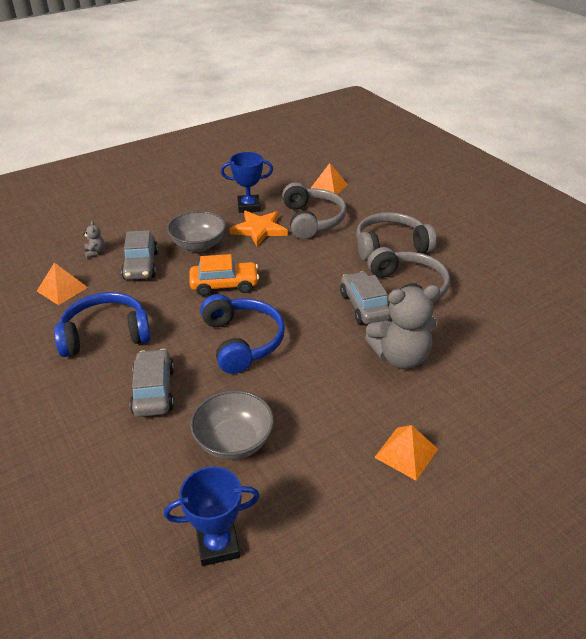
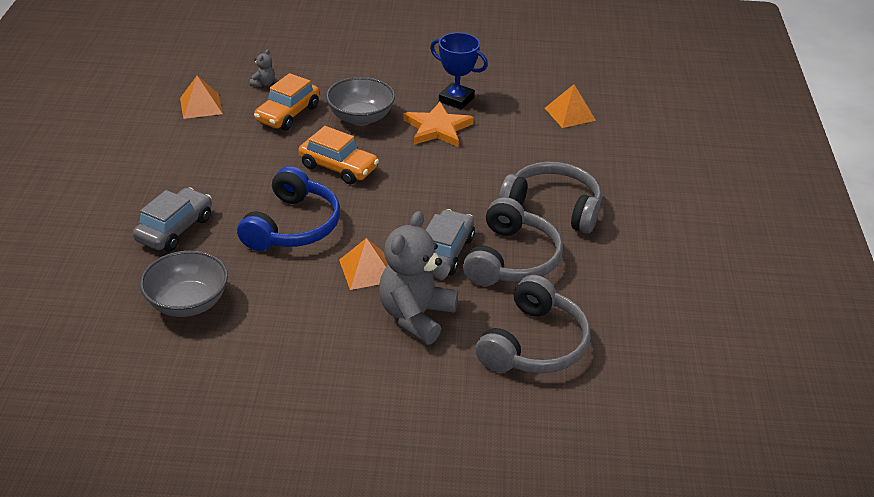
camera: 35 degrees right, 0 degrees up
(106, 334) = (191, 162): blue headphones -> none
(141, 265) = (287, 114): grey car -> orange car
(218, 545) = (89, 368): blue trophy -> none
(312, 220) = (504, 142): grey headphones -> grey headphones (534, 344)
(400, 357) = (416, 316): grey teddy bear -> grey teddy bear turned 90 degrees clockwise
(406, 453) = (312, 395): orange pyramid -> orange pyramid (367, 270)

